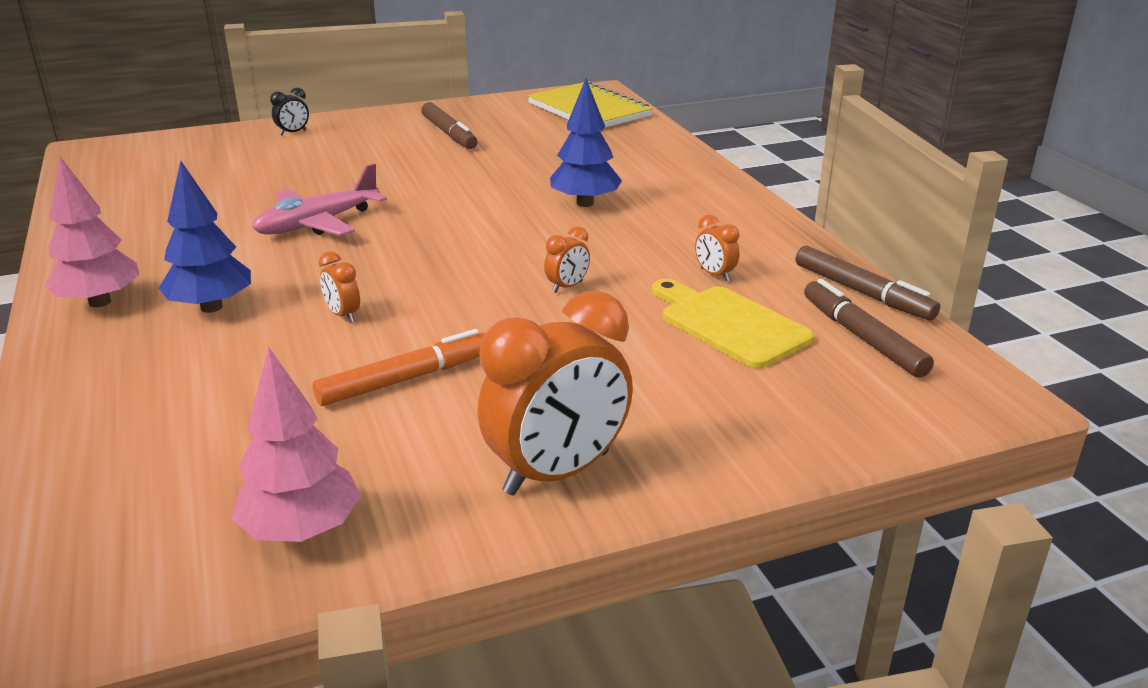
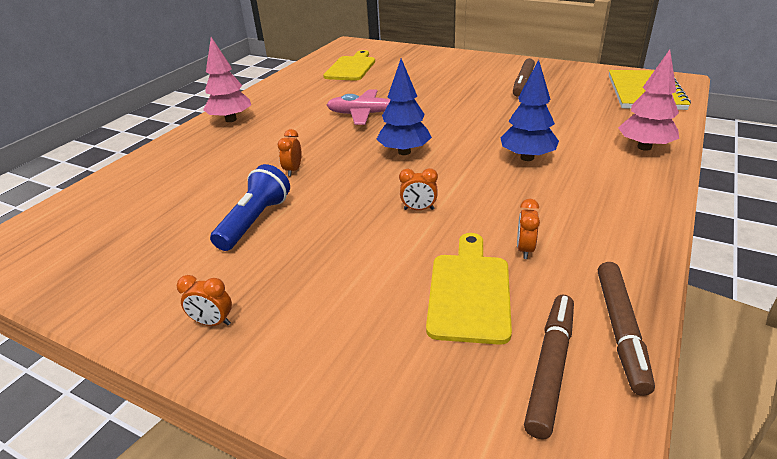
camera: 50 degrees right, 5 degrees up
(167, 179) = (351, 67): none -> yellow cutting board
(212, 307) = (258, 140): blue tree -> blue tree (404, 152)
(293, 133) = (443, 59): black clock -> none
(301, 530) = (94, 273): pink tree -> pink tree (644, 147)
(406, 379) = (255, 221): orange marker -> blue flashlight
(557, 473) = (213, 322): orange clock -> orange clock, size x0.43

